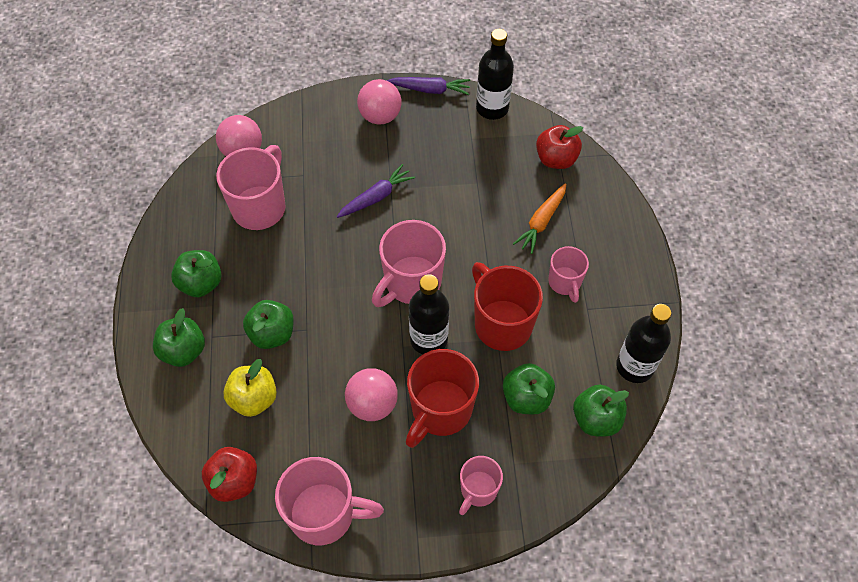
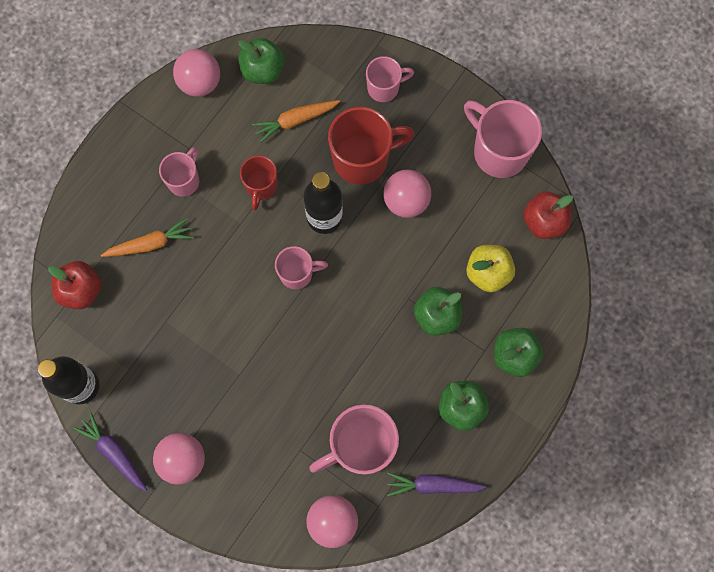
camera: 140 degrees left, 15 degrees up
(376, 197) = (258, 375): purple carrot -> purple carrot (432, 485)
(411, 282) = (297, 273): pink mug -> pink mug, size x0.59
(501, 324) = (261, 186): red mug -> red mug, size x0.59
(526, 398) = (295, 121): green apple -> orange carrot
(635, 366) = (200, 82): black bottle -> pink ball

